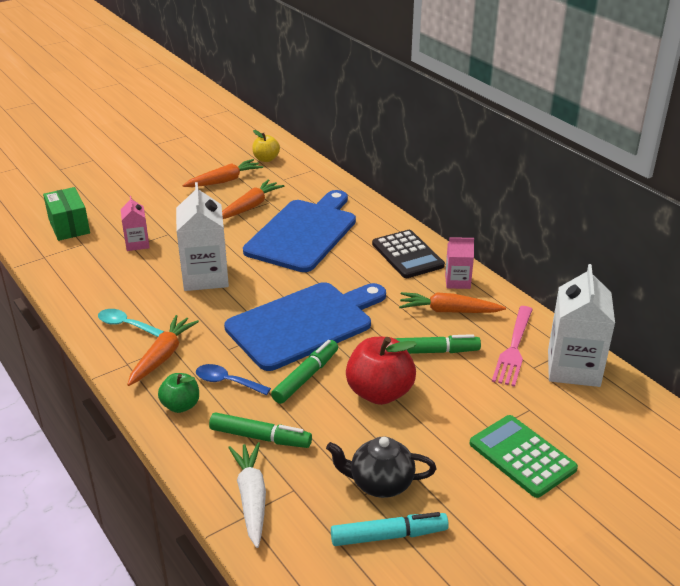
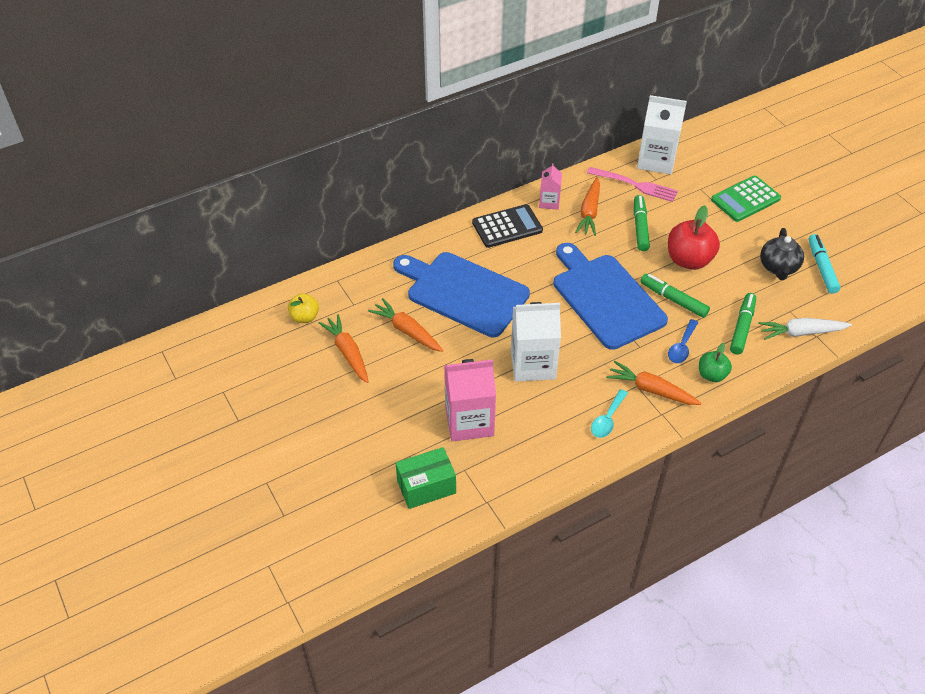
camera: 85 degrees left, 15 degrees up
(137, 244) = (469, 421): pink carton -> pink carton, size x1.85

